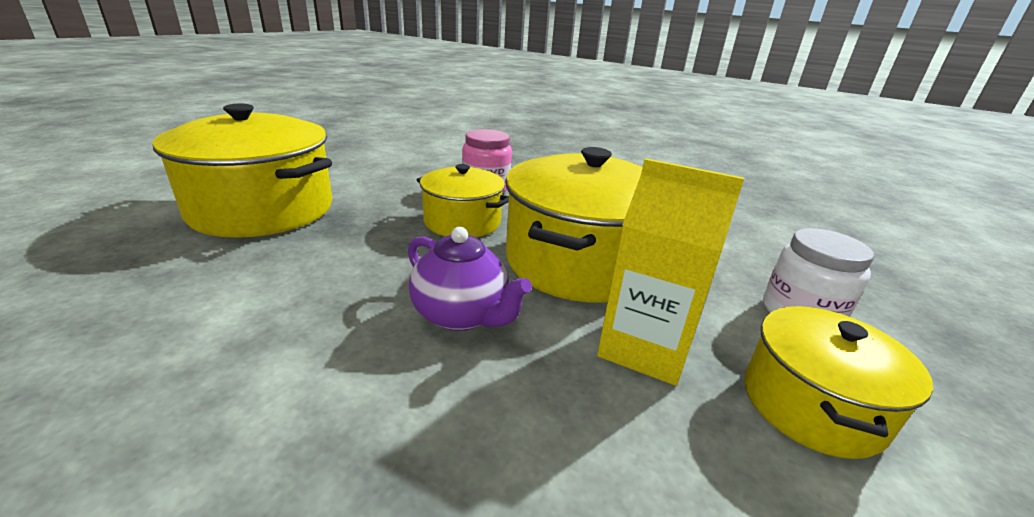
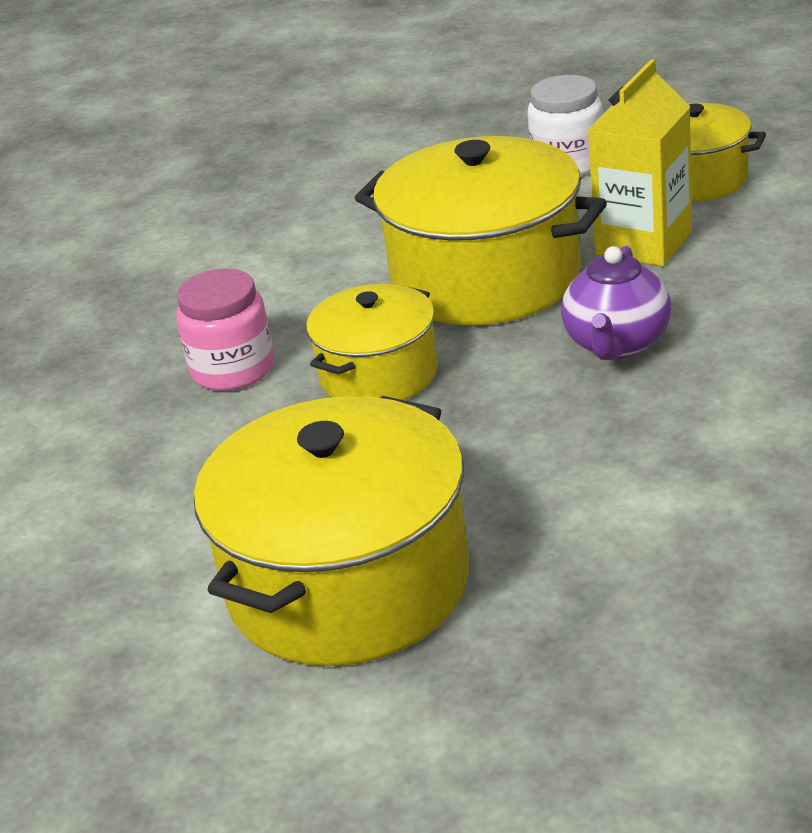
camera: 80 degrees left, 5 degrees up
(461, 315) = (617, 344): purple teapot -> purple teapot turned 150 degrees clockwise

